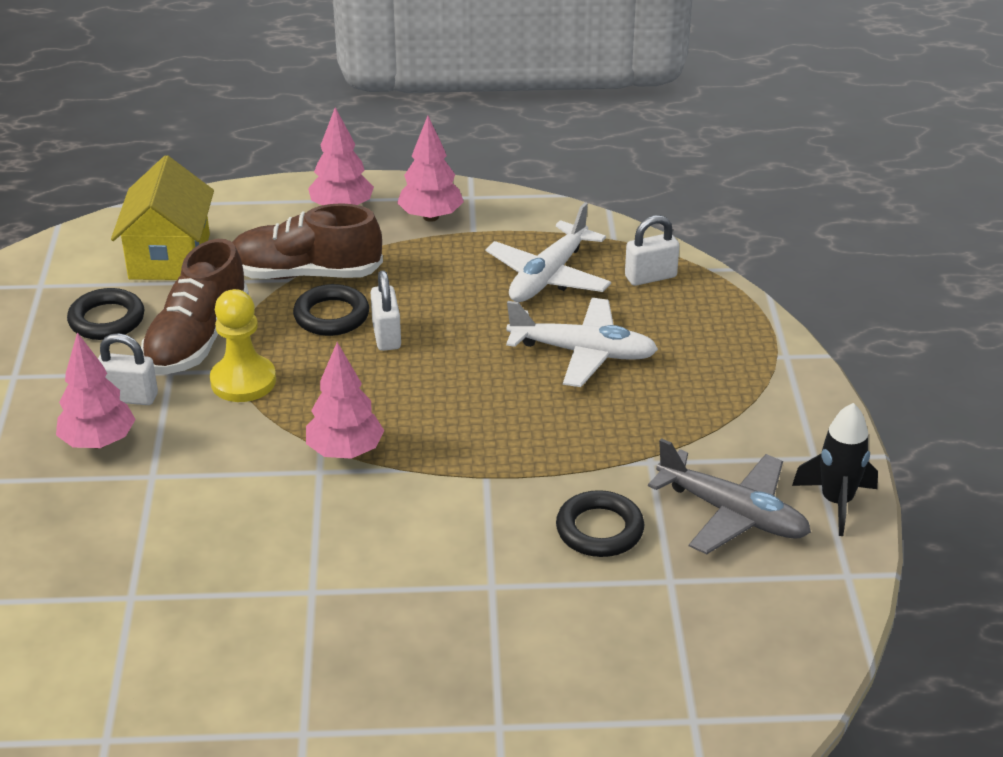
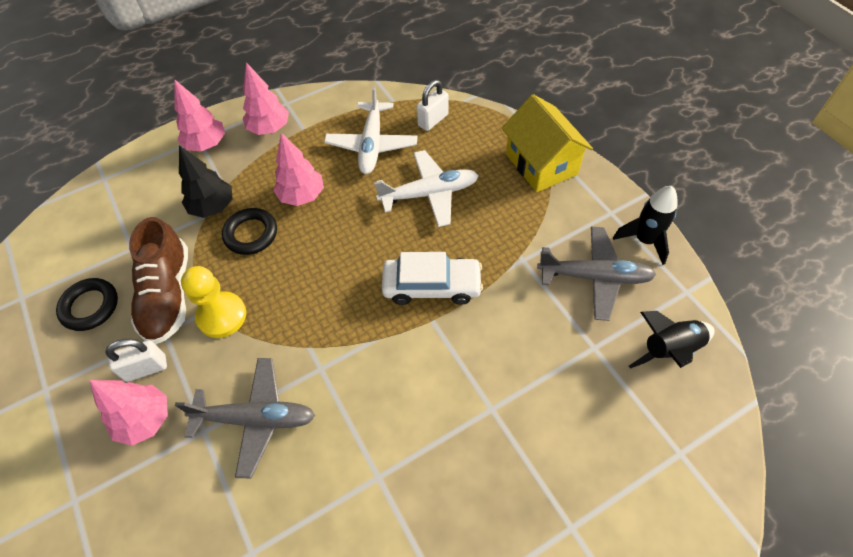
camera: 25 degrees left, 20 degrees up
(169, 256) = (107, 232): yellow house -> yellow house (541, 164)
(215, 487) = (256, 419): none -> grey plane
(306, 274) = (213, 207): brown shoe -> black tree
(345, 452) = (328, 343): pink tree -> pink tree (302, 196)
(386, 336) = (298, 234): white padlock -> none
(512, 444) = (432, 286): none -> white car
(599, 530) = (527, 328): black ring -> none
(769, 621) = (669, 349): none -> black rocket

